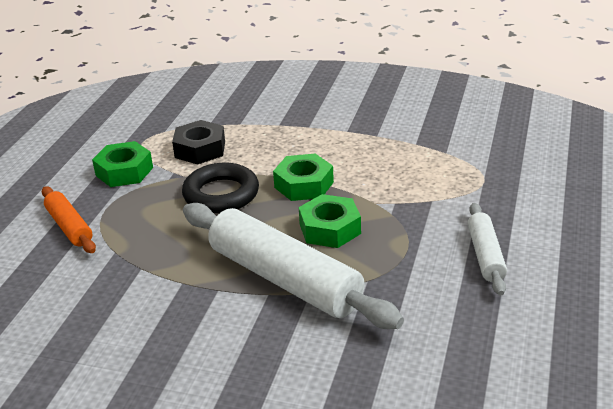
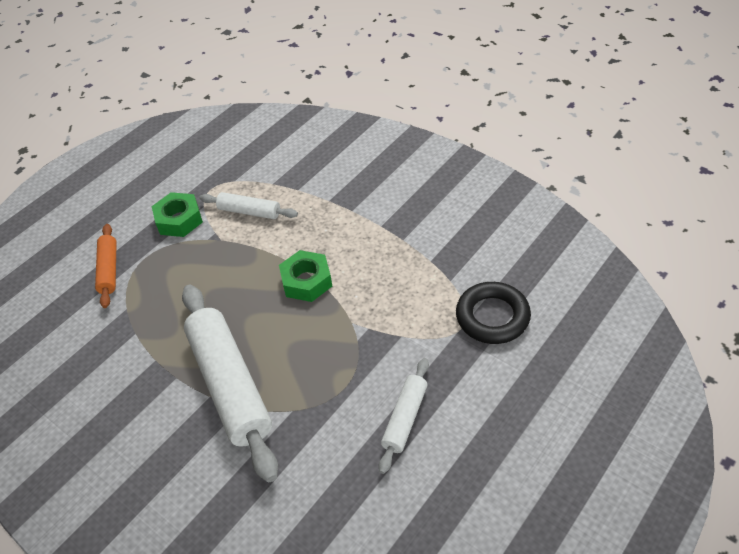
camera: 25 degrees right, 15 degrees up
(200, 149) = (249, 212): black nut -> white rolling pin
(221, 194) = (236, 271): black ring -> black ring (492, 317)
(330, 229) = (297, 341): green nut -> none

